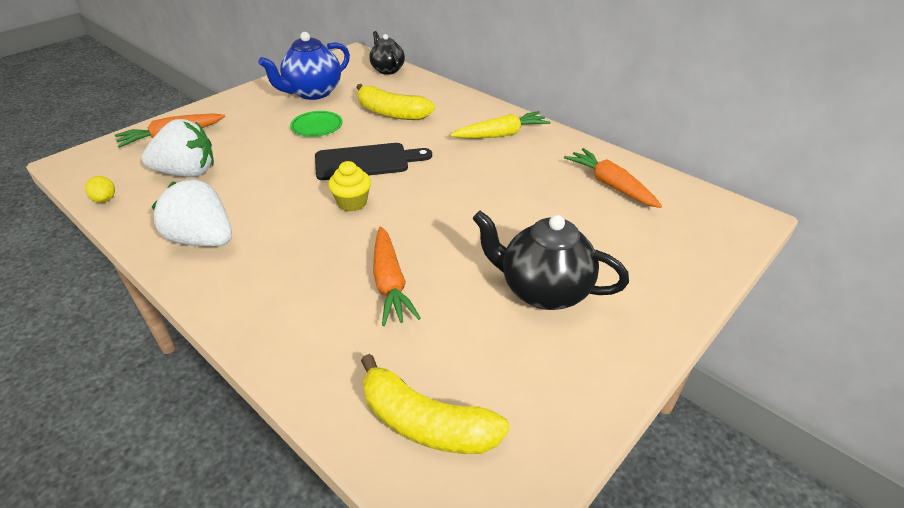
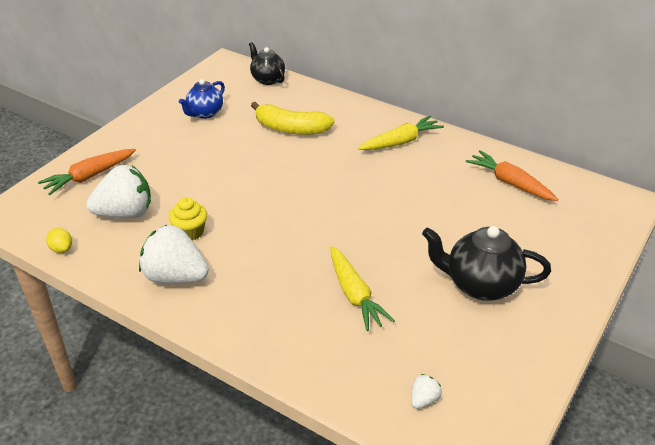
camera: 10 degrees left, 0 degrees up
(313, 93) = (205, 113): blue teapot -> blue teapot, size x0.64
(317, 126) = (226, 151): green plate -> none
(352, 203) = (292, 225): yellow cupcake -> yellow cupcake (190, 232)
(366, 162) = (288, 183): black cutting board -> none
(390, 283) = (354, 294): orange carrot -> yellow carrot
(425, 423) = (424, 399): yellow banana -> white strawberry

